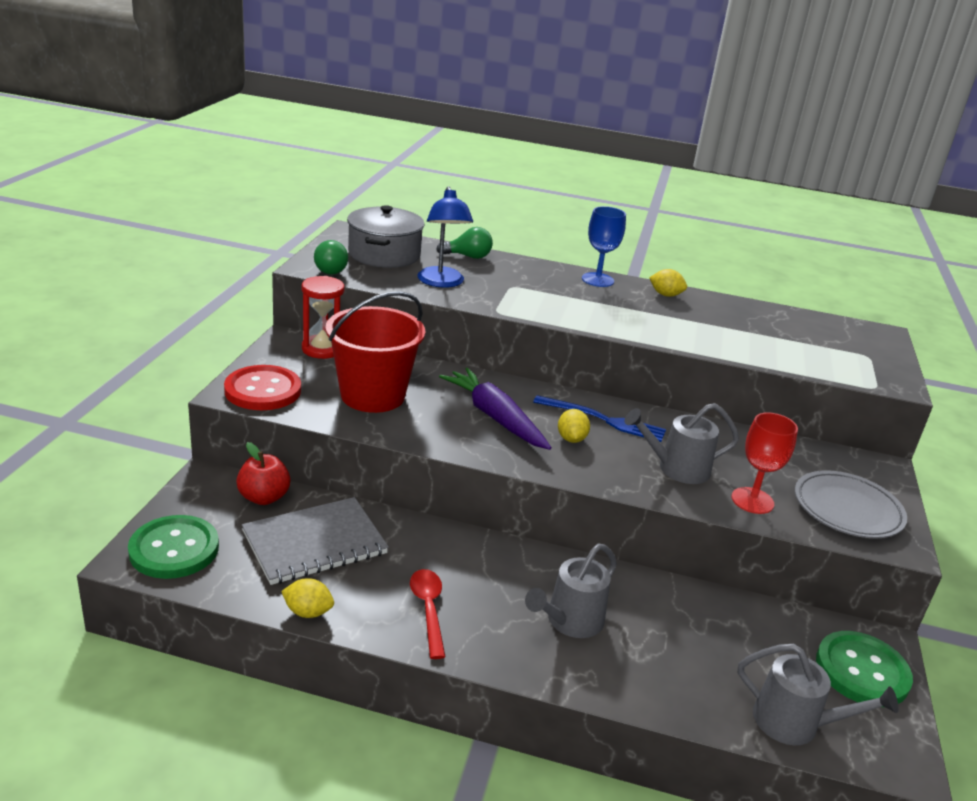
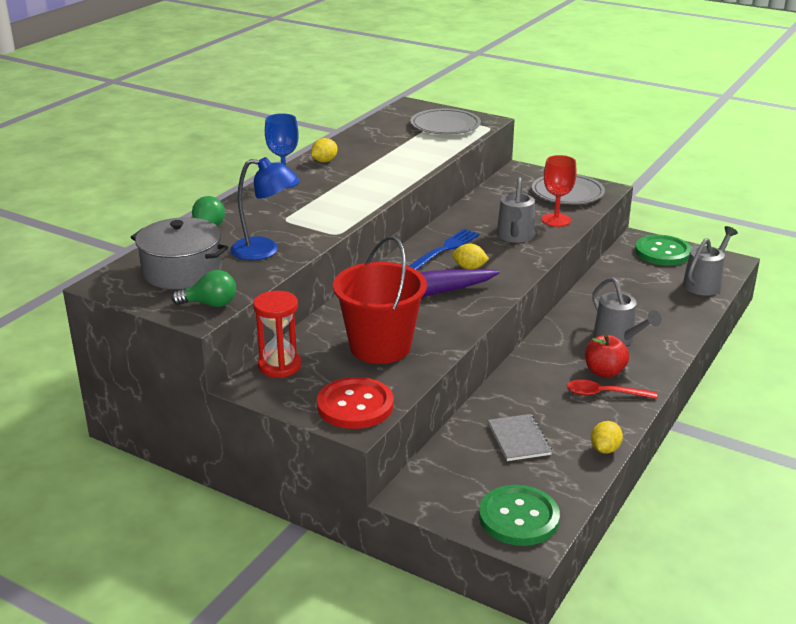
camera: 70 degrees left, 0 degrees up
(264, 497) = (448, 462): red apple -> red apple (604, 372)
(314, 543) = (519, 439): grey notebook -> grey notebook, size x0.60
(842, 357) = (445, 126): none -> grey plate

